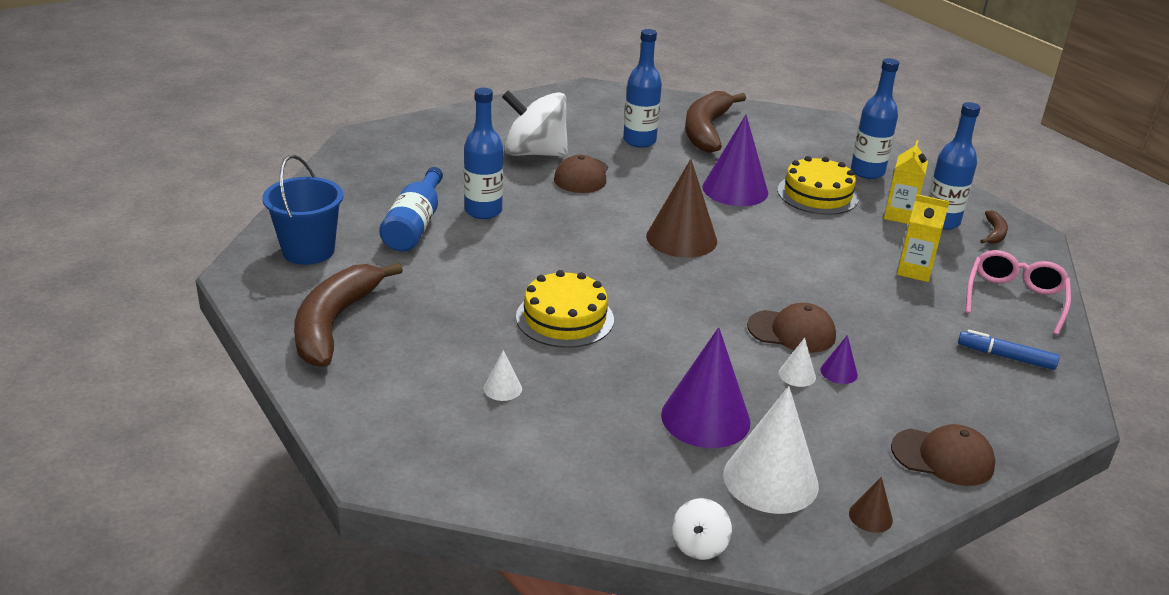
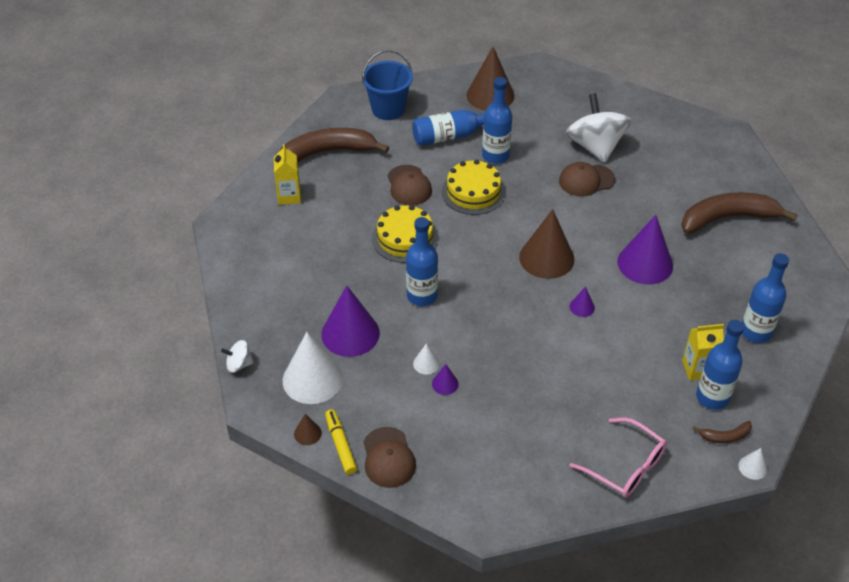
camera: 65 degrees right, 15 degrees up
(374, 179) = (490, 95): none -> brown cone
(502, 388) = (318, 240): white cone -> white cone (752, 467)
(639, 141) = (669, 189): blue bottle -> blue bottle (422, 296)
(773, 244) = (582, 307): none -> purple cone
(792, 331) = (474, 348): brown cap -> brown cap (409, 185)
(817, 194) = (684, 311): yellow cake -> yellow cake (473, 192)
(904, 492) = (340, 445): none -> yellow marker
(914, 271) = (615, 396): yellow carton -> yellow carton (289, 196)
(1006, 357) = (535, 473): blue marker -> none
(1014, 299) = (625, 466): pink glasses -> pink glasses turned 45 degrees clockwise

